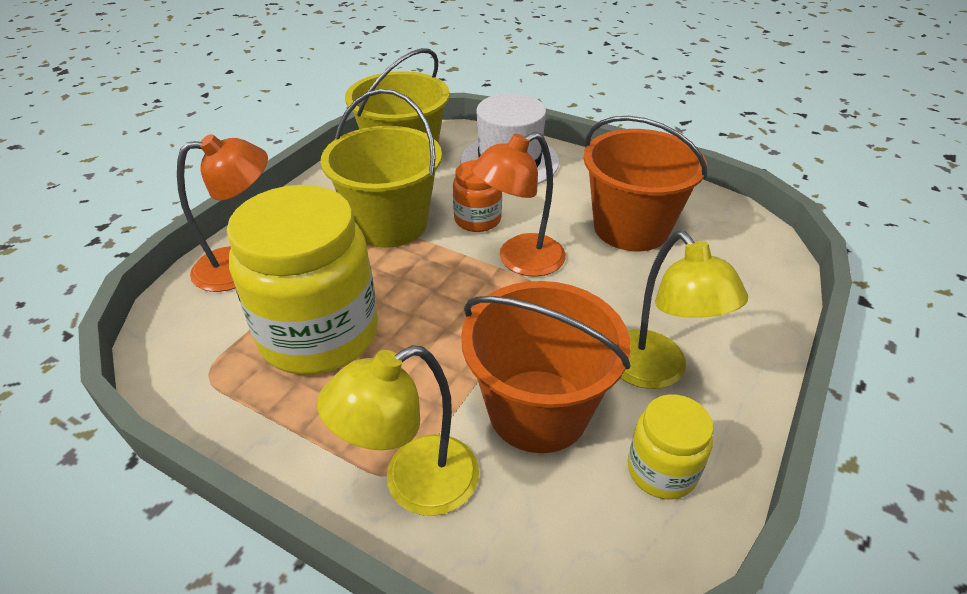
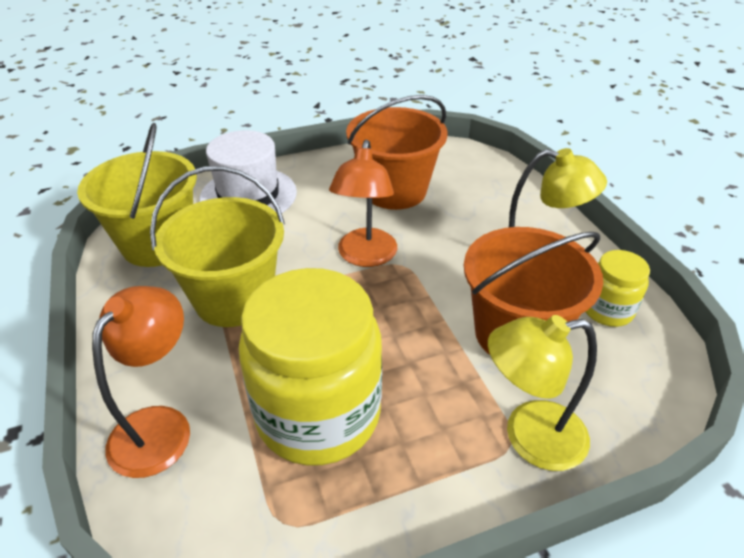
camera: 50 degrees left, 0 degrees up
(414, 484) = (529, 437): yellow lamp -> yellow lamp turned 75 degrees clockwise
(477, 219) = (294, 250): orange jar -> none

